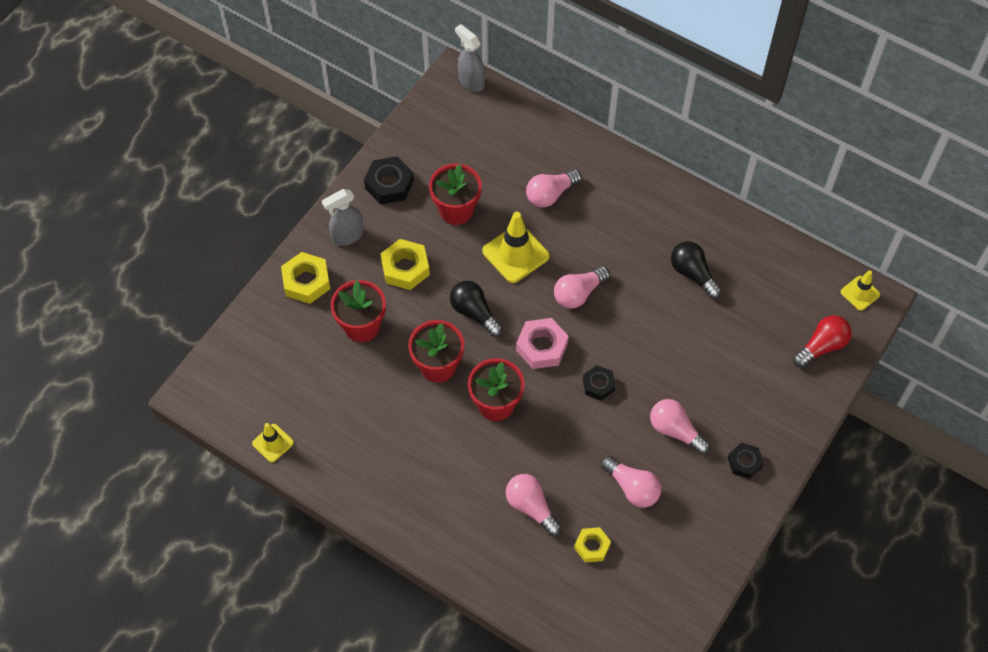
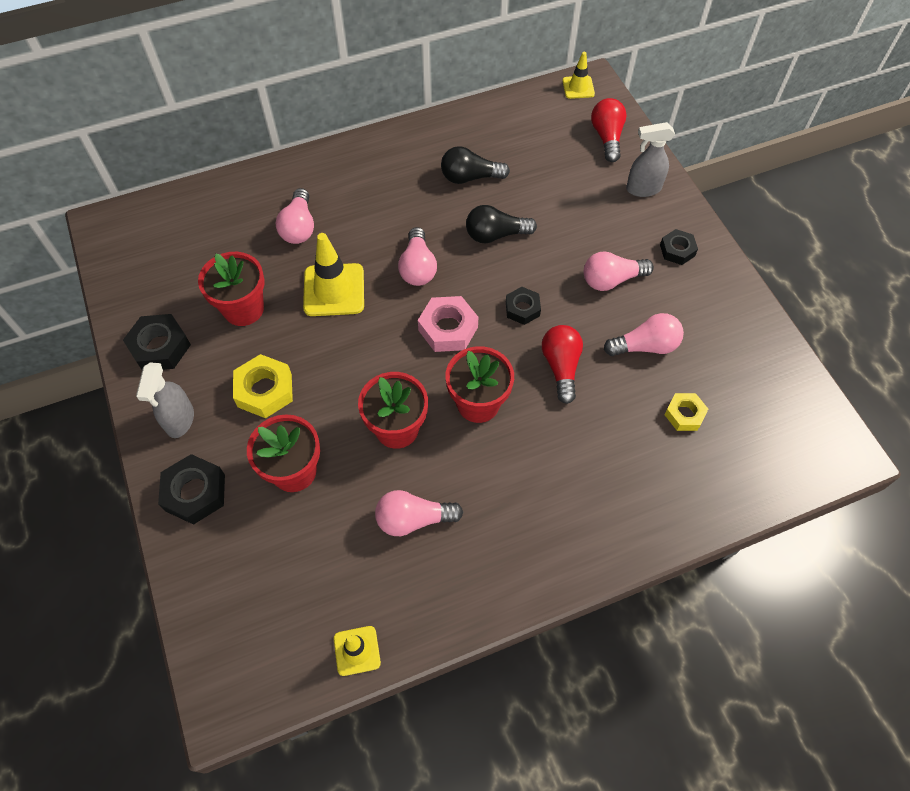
camera: 55 degrees left, 0 degrees up
(306, 281) = (195, 492): yellow nut -> black nut
(471, 81) = (122, 214): grey spray bottle -> grey spray bottle (643, 189)
(474, 313) = (366, 361): black light bulb -> black light bulb (495, 235)
(531, 507) = (609, 440): pink light bulb -> pink light bulb (413, 519)
(568, 440) = (561, 367): none -> red light bulb

